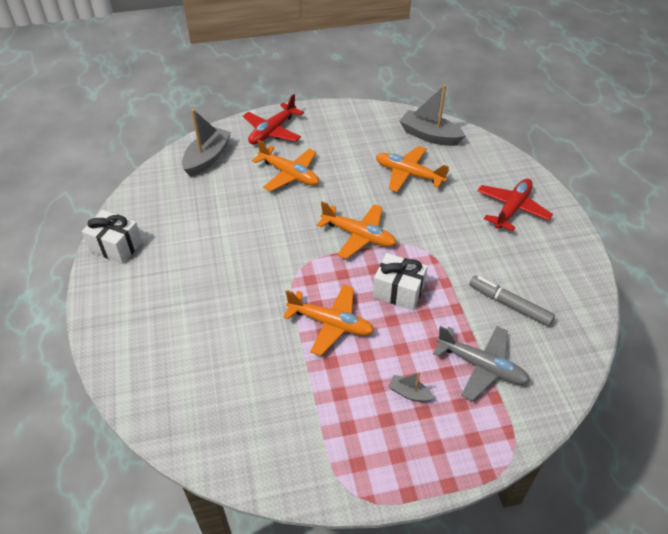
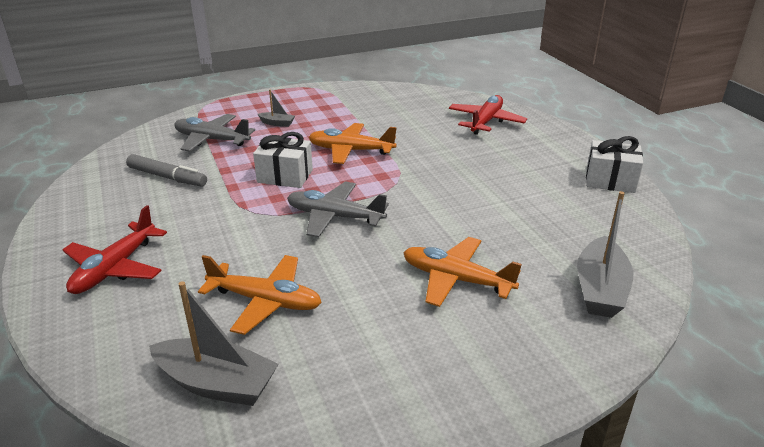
camera: 170 degrees right, 15 degrees down
(272, 131) = (527, 353): red plane -> red plane (486, 121)
(359, 236) = (334, 217): orange plane -> grey plane

